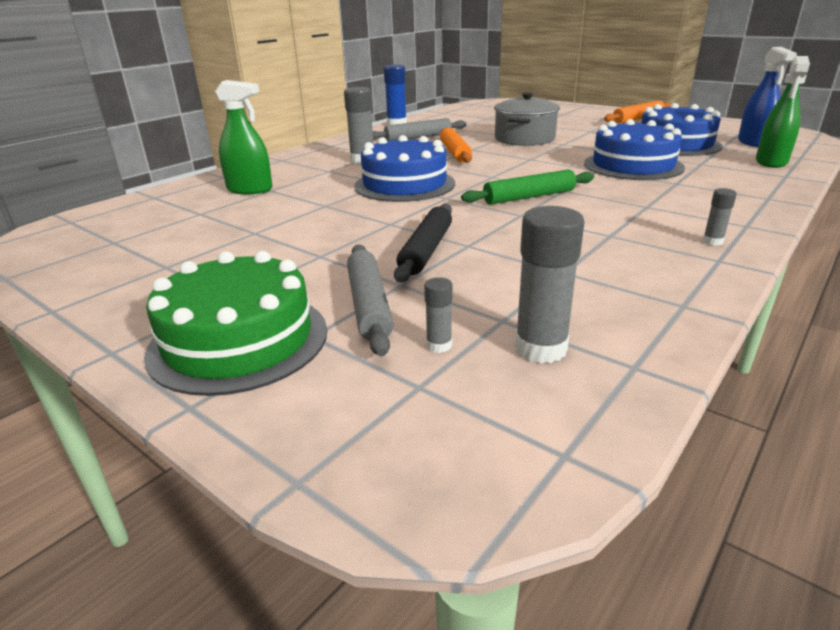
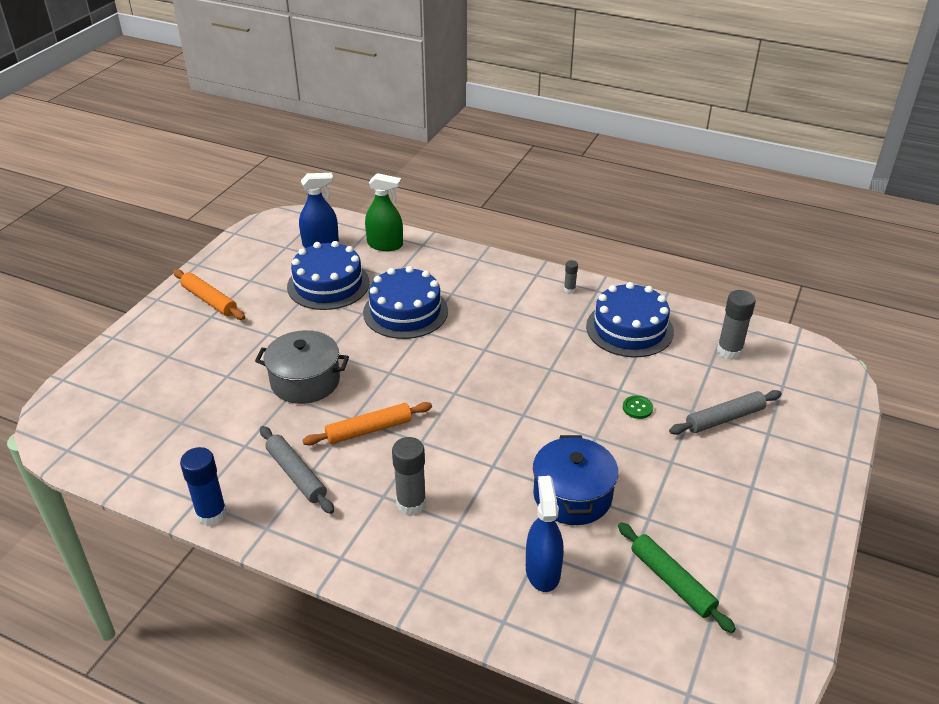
camera: 105 degrees left, 10 degrees up
(239, 340) = (791, 462): green cake -> none
(250, 190) = (542, 571): green spray bottle -> blue spray bottle
(318, 206) = (572, 496): none -> blue pot
(404, 184) = (494, 448): blue cake -> blue cake (629, 329)
(426, 250) = (637, 408): black rolling pin -> green button
(439, 345) = (747, 384): grey glue stick -> none
(529, 197) = (508, 367): green rolling pin -> green rolling pin (672, 582)

